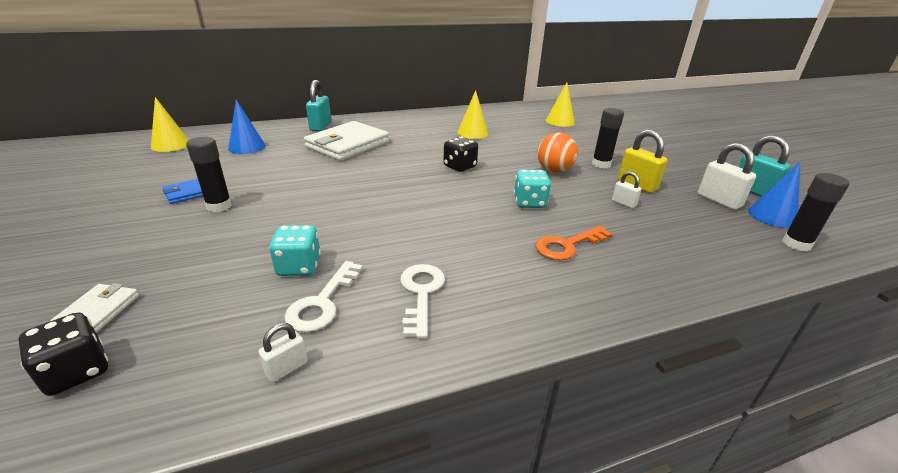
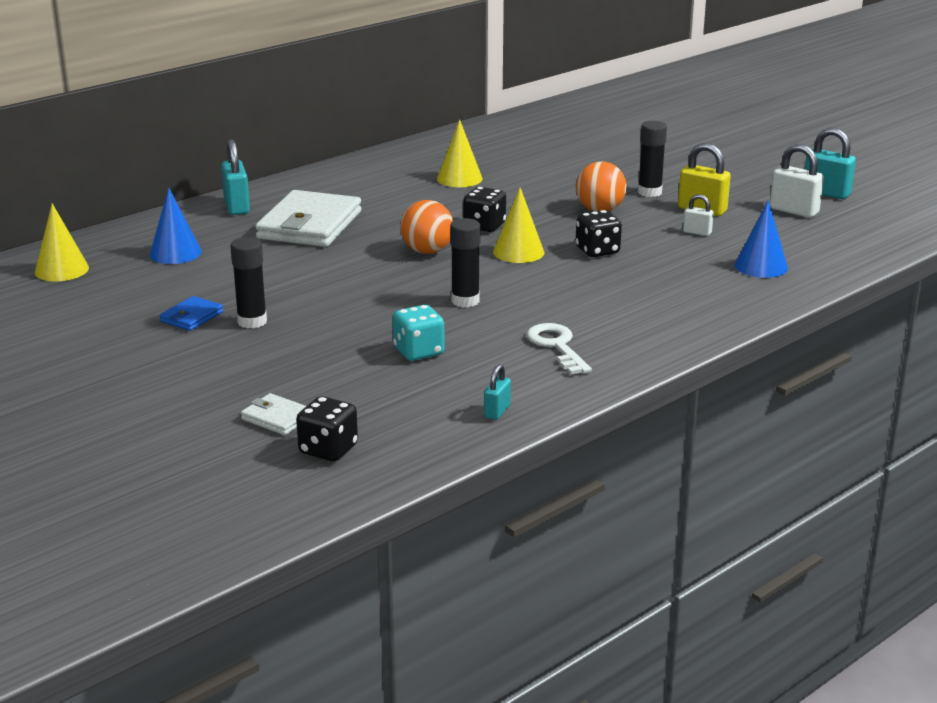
camera: 20 degrees left, 5 degrees down
(99, 311) = (277, 418): white wallet -> white wallet turned 45 degrees counterclockwise
(287, 368) = (497, 411): white padlock -> turquoise padlock
(322, 303) = (475, 370): white key -> none
(402, 177) = (427, 251): none -> orange ball
(529, 202) = (597, 251): turquoise dice -> black dice
(560, 121) = (562, 141): yellow cone -> yellow cone (518, 252)
(567, 246) = (662, 283): orange key -> none
(772, 216) = (849, 217): blue cone -> blue cone (761, 266)
(796, 244) = (874, 240): black glue stick -> black glue stick (465, 301)

